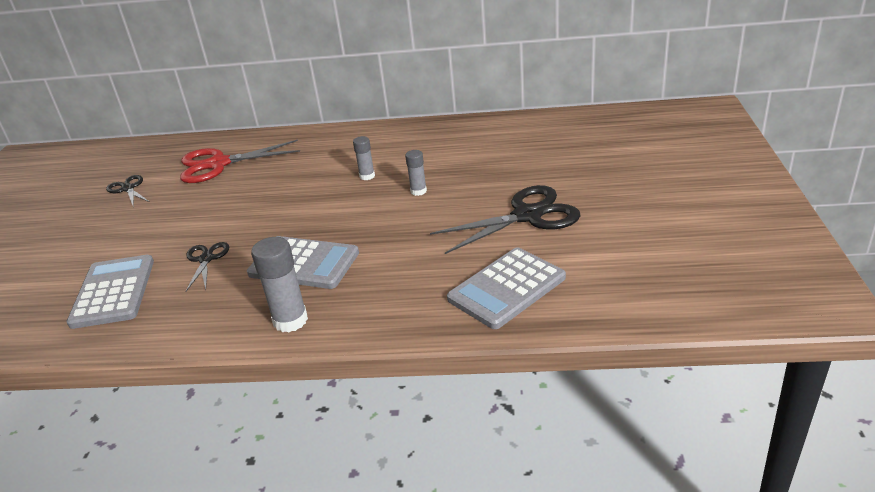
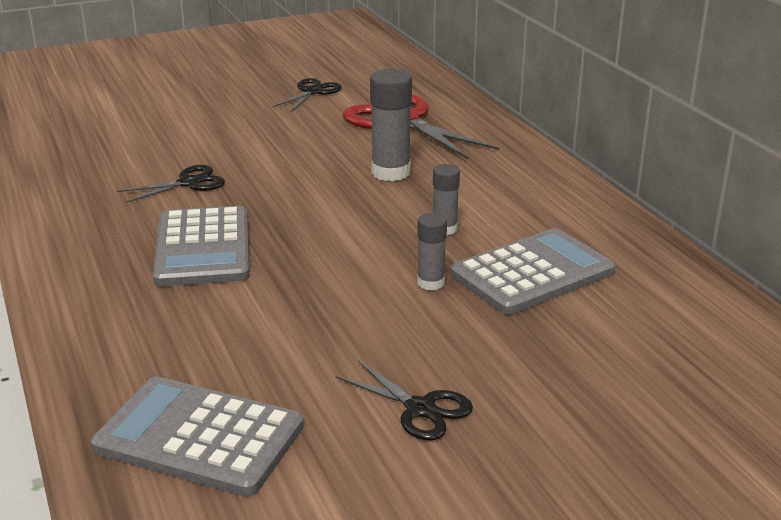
camera: 60 degrees right, 5 degrees down
(113, 292) = (109, 154): grey calculator -> grey calculator (532, 273)
(290, 320) = (79, 276): grey glue stick -> grey glue stick (391, 172)
(527, 216) = (420, 409): black scissors -> black scissors, size x0.53

